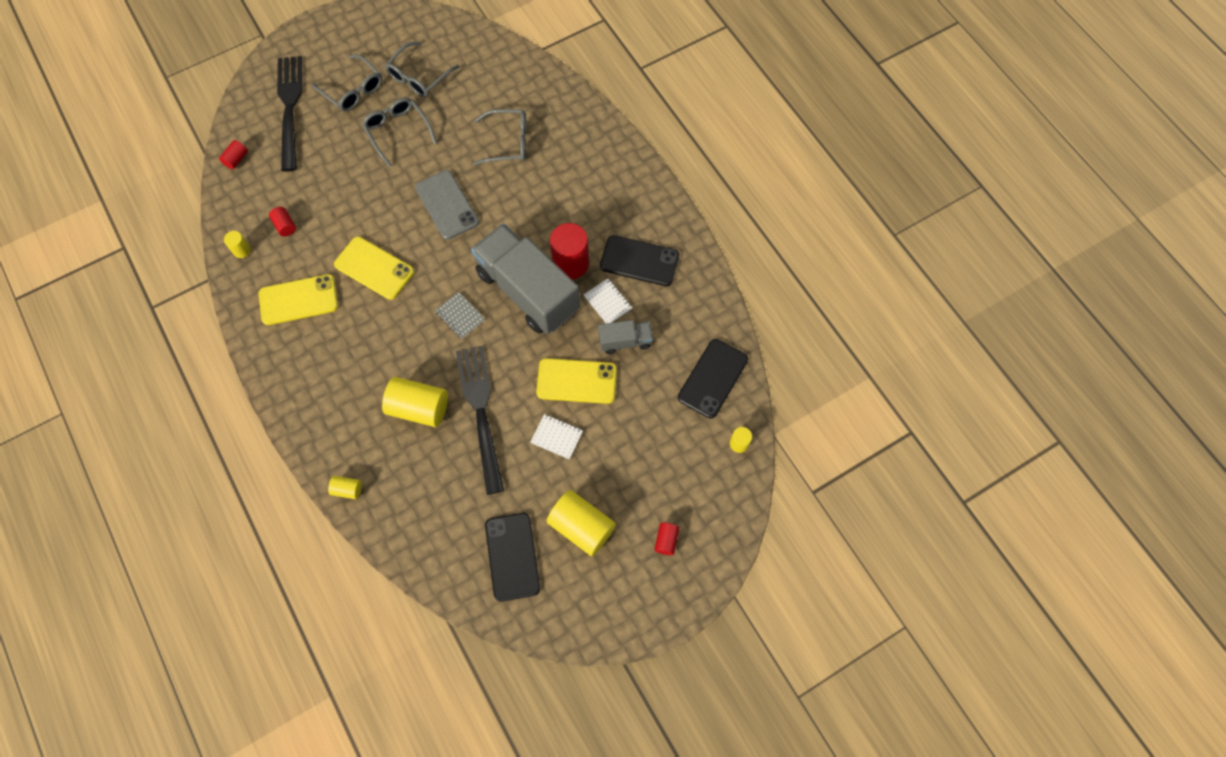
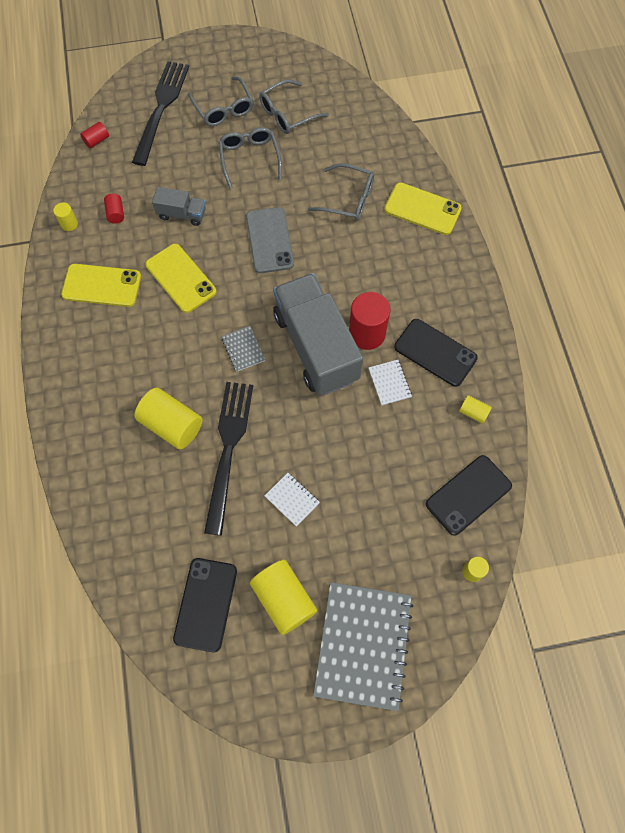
camera: 20 degrees right, 0 degrees up
(347, 489) = (77, 480): yellow cylinder -> yellow cylinder (473, 412)
(576, 381) = (331, 451): yellow phone -> yellow phone (422, 209)
(625, 341) = (393, 427): grey truck -> grey truck (182, 214)
(666, 540) = (363, 645): red cylinder -> grey notebook

